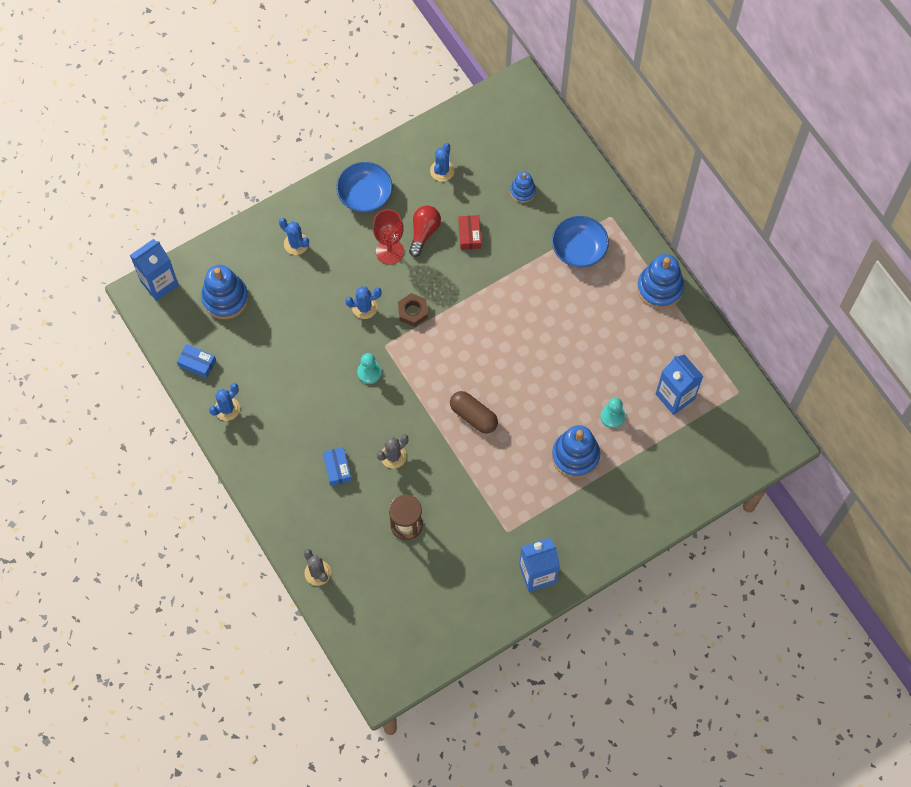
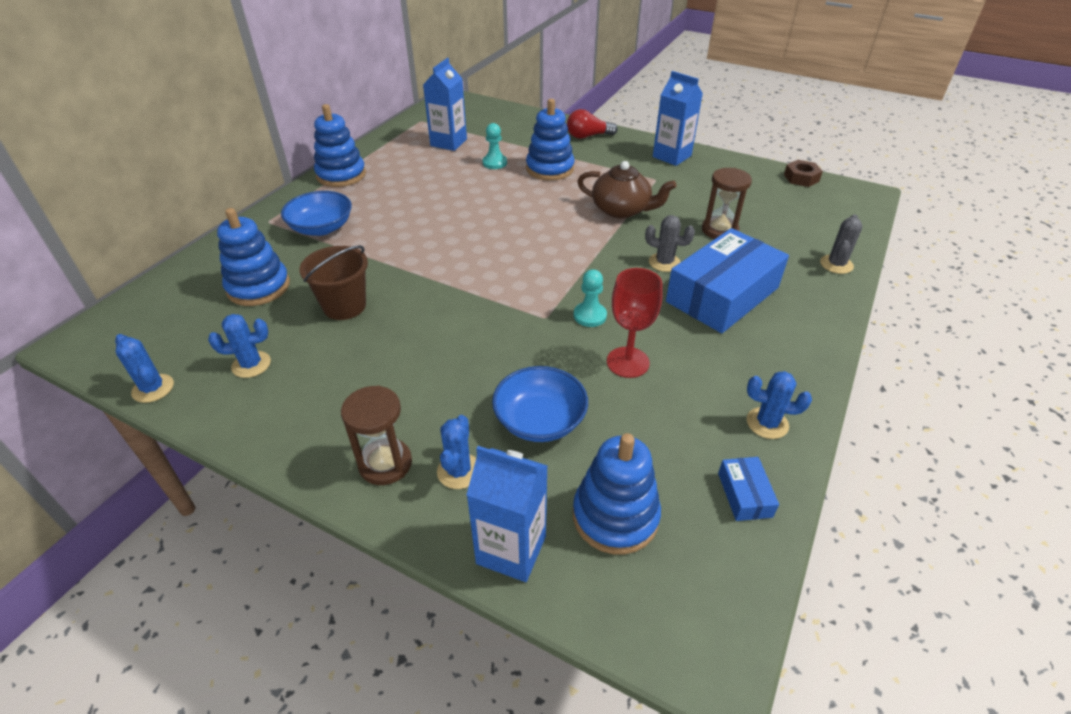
camera: 120 degrees left, 25 degrees down
(159, 283) = (669, 640): blue carton -> blue carton (511, 550)
(322, 213) = (385, 463): none -> brown hourglass
(337, 468) = (722, 294): blue box -> blue box, size x2.39
(364, 307) = (509, 354): blue cactus -> blue cactus (153, 388)
(365, 195) = (328, 428): blue bowl -> blue bowl (540, 420)
(389, 251) = (410, 364): red goblet -> red goblet (628, 362)
(413, 312) = (483, 312): brown nut -> brown nut (801, 178)
(424, 233) = (362, 345): red light bulb -> red light bulb (588, 136)
(469, 235) = (344, 306): red box -> brown bucket
(473, 416) = (568, 230): brown capsule -> none
(477, 472) = (622, 210): none -> brown teapot
(523, 191) = (258, 287): blue stacking toy -> blue stacking toy, size x1.76

